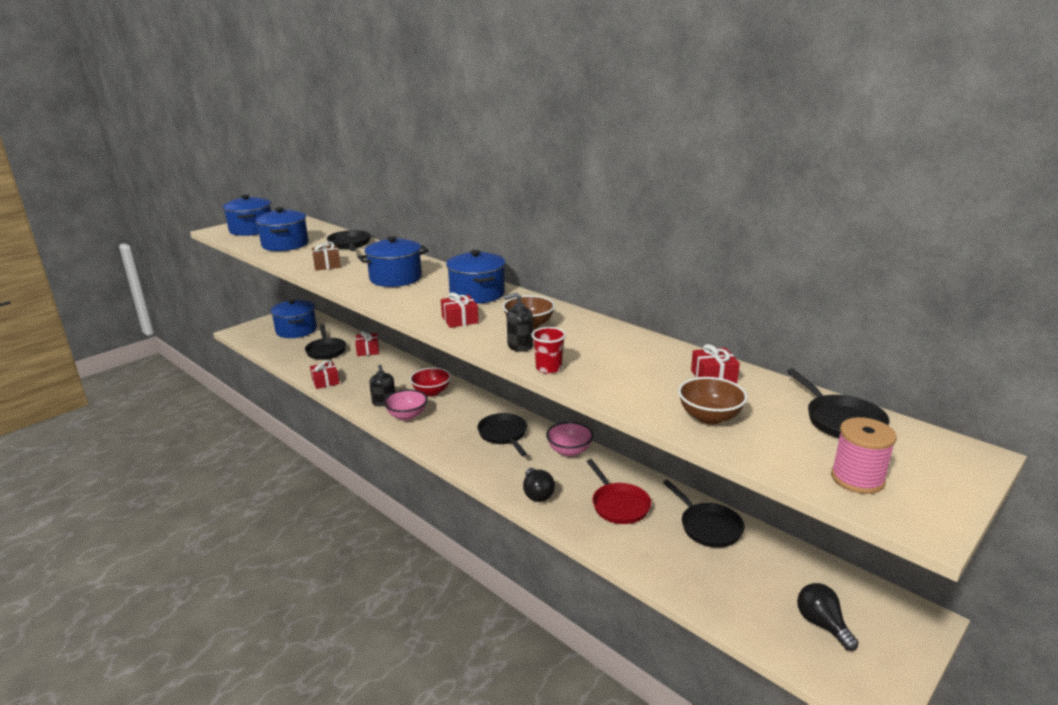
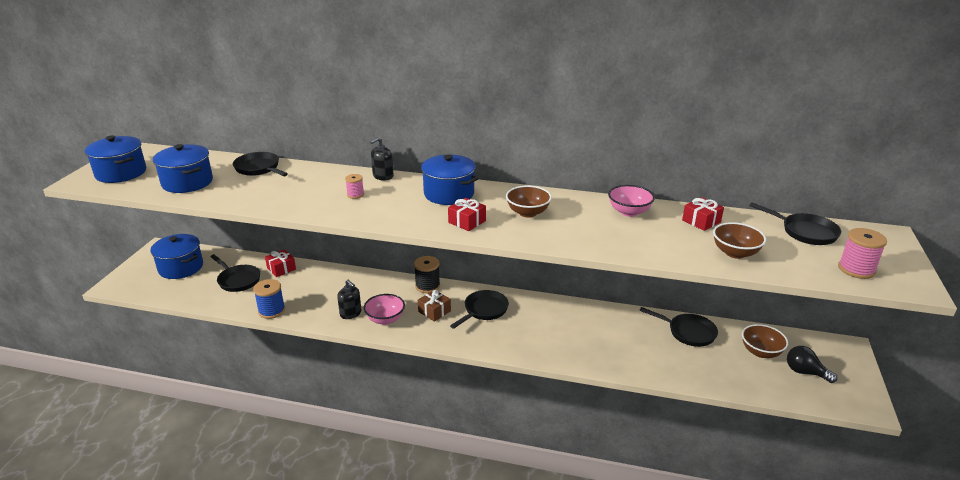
camera: 30 degrees left, 5 degrees up
(325, 381) = (271, 311): red gift -> blue spool
(327, 265) = (267, 196): brown gift -> brown gift (434, 311)
(395, 278) = (355, 195): blue pot -> pink spool
(431, 392) = (384, 291): red bowl -> none
(474, 398) = (427, 286): none -> black spool
(504, 435) = (484, 310): black pan -> black pan turned 90 degrees clockwise
(520, 346) = (544, 232): black soap dispenser -> black soap dispenser (383, 176)
(537, 494) = (556, 350): black light bulb -> none
(548, 368) = (589, 246): red cup -> none
(569, 451) = (545, 307): pink bowl -> pink bowl (629, 212)
(618, 505) = (619, 337): red pan -> none
(782, 580) = (760, 352): none -> brown bowl

